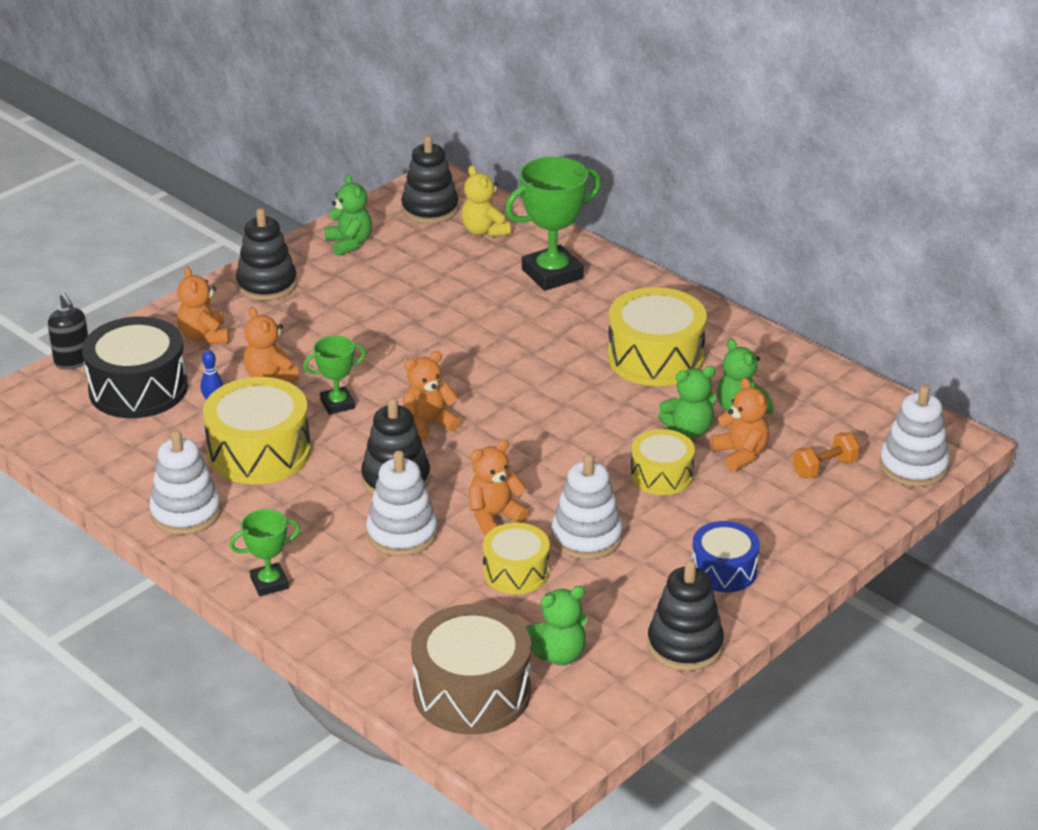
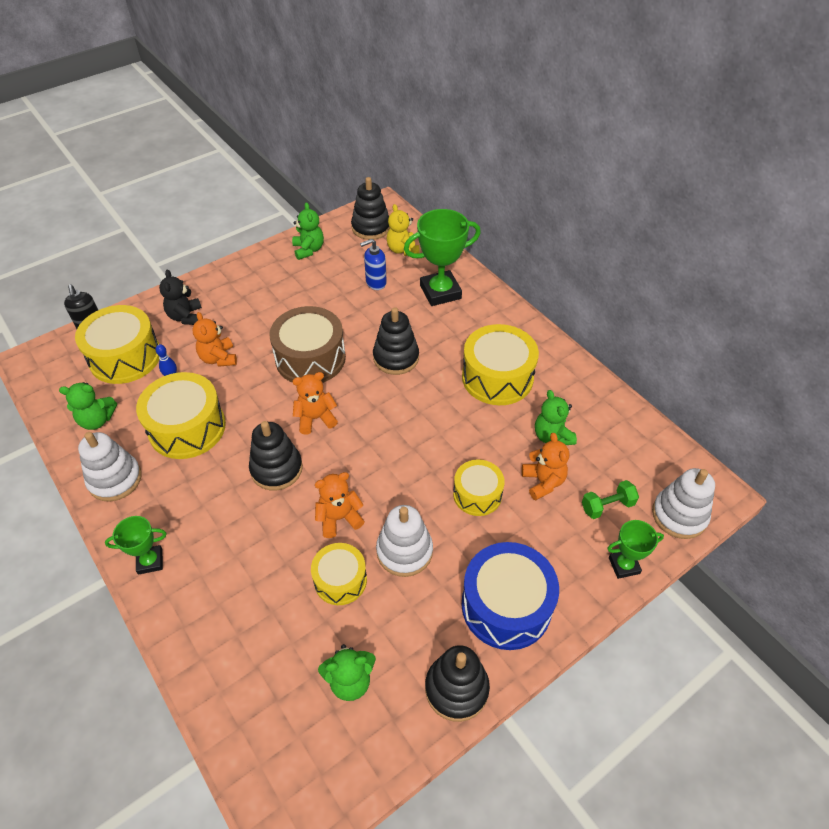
camera: 10 degrees right, 15 degrees up
(138, 388) = (125, 357): black drum -> yellow drum
(204, 336) = (186, 317): orange teddy bear -> black teddy bear
(267, 285) = (243, 278): black stacking toy -> black stacking toy (396, 358)
(337, 404) = (257, 390): green trophy -> green trophy (624, 565)
(402, 534) = (265, 525): white stacking toy -> none
(458, 272) = (375, 283): none -> blue soap dispenser
(472, 691) = (269, 713): brown drum -> brown drum (310, 358)
(689, 429) = (508, 451): green teddy bear -> green teddy bear (97, 420)
(724, 570) = (506, 605): blue drum -> blue drum, size x1.66
(824, 468) = (607, 506): orange dumbbell -> green dumbbell

